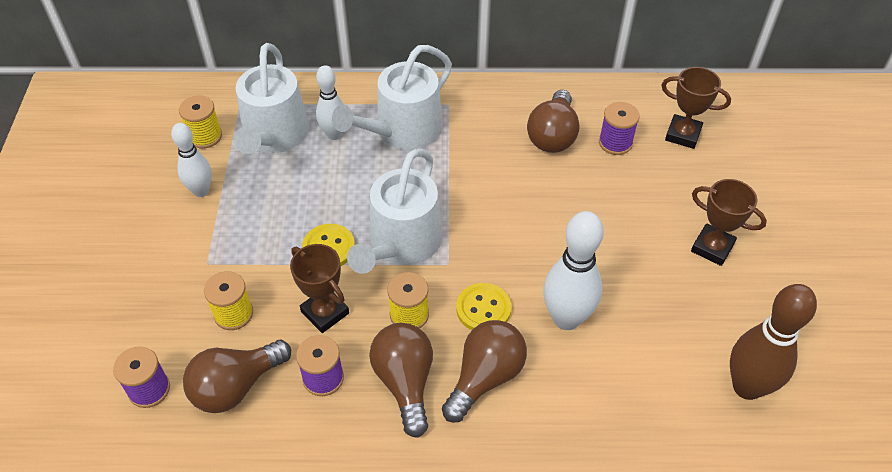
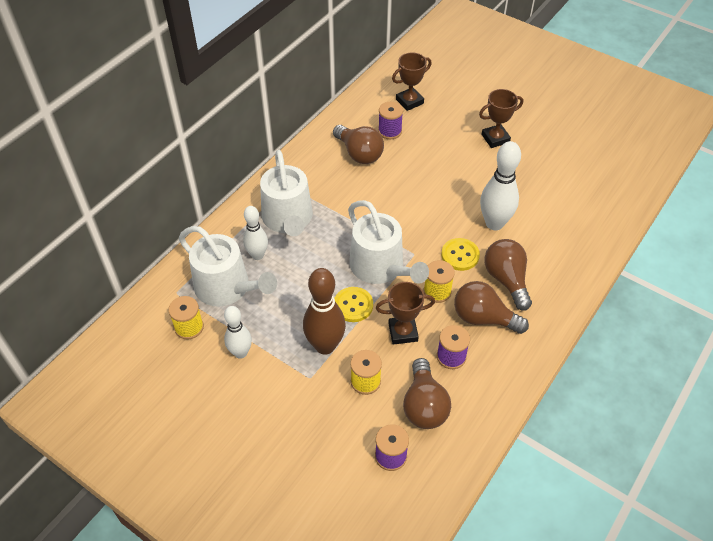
camera: 55 degrees left, 0 degrees up
(747, 387) = (587, 179): brown bowling pin -> brown bowling pin (325, 346)

